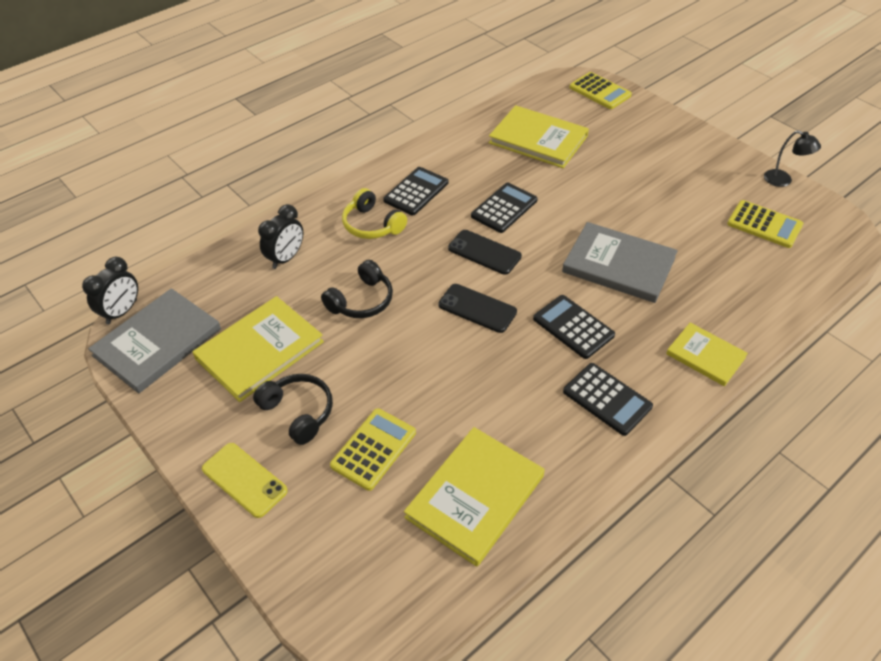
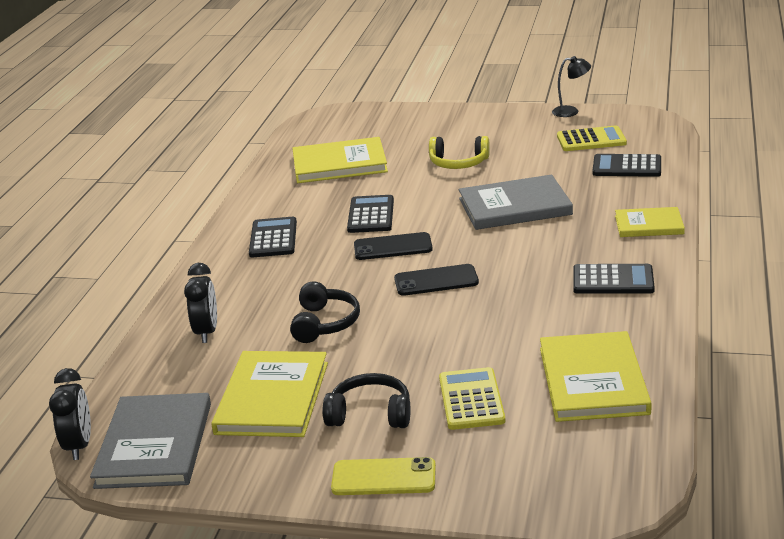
camera: 35 degrees left, 20 degrees down
(372, 225) = (262, 275): yellow headphones -> yellow headphones (458, 163)
(573, 327) = (530, 255): black calculator -> black calculator (627, 167)
(600, 91) = (352, 116): yellow calculator -> none

